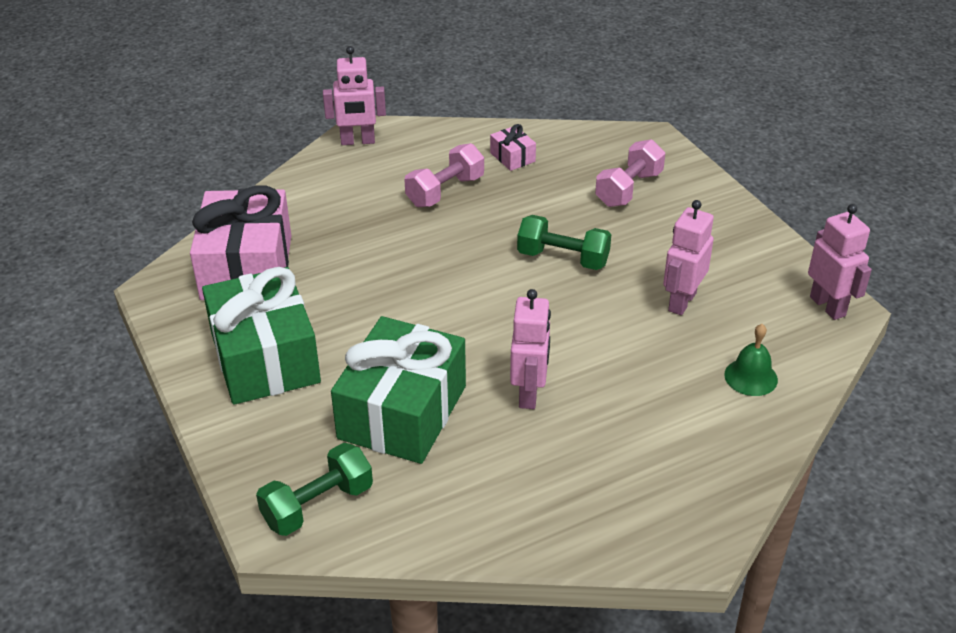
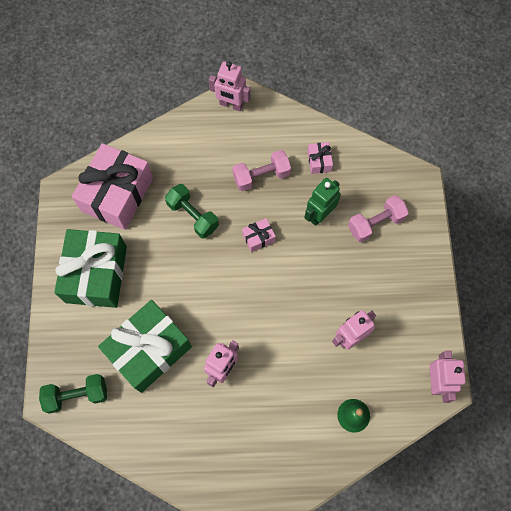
camera: 25 degrees right, 30 degrees up
(483, 248) = (258, 237): none -> pink gift
(550, 202) = (319, 214): none -> green robot
(563, 259) = (300, 268): green dumbbell -> green dumbbell (193, 216)

